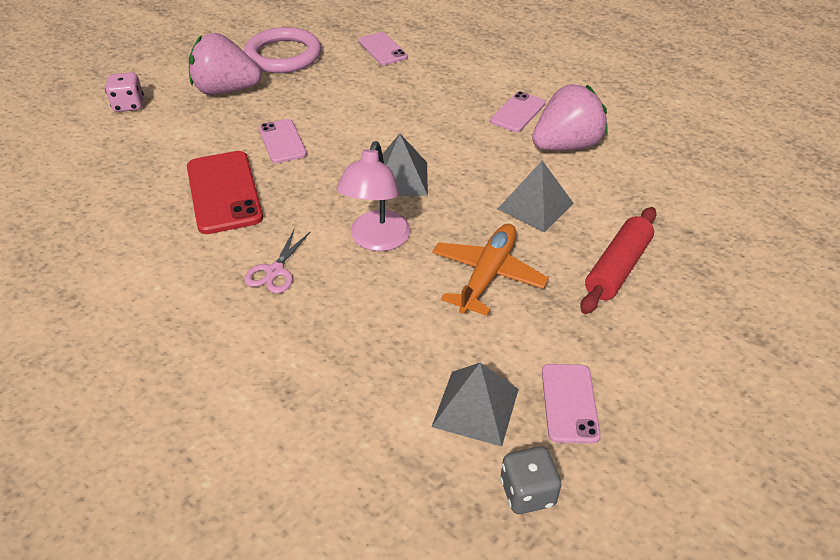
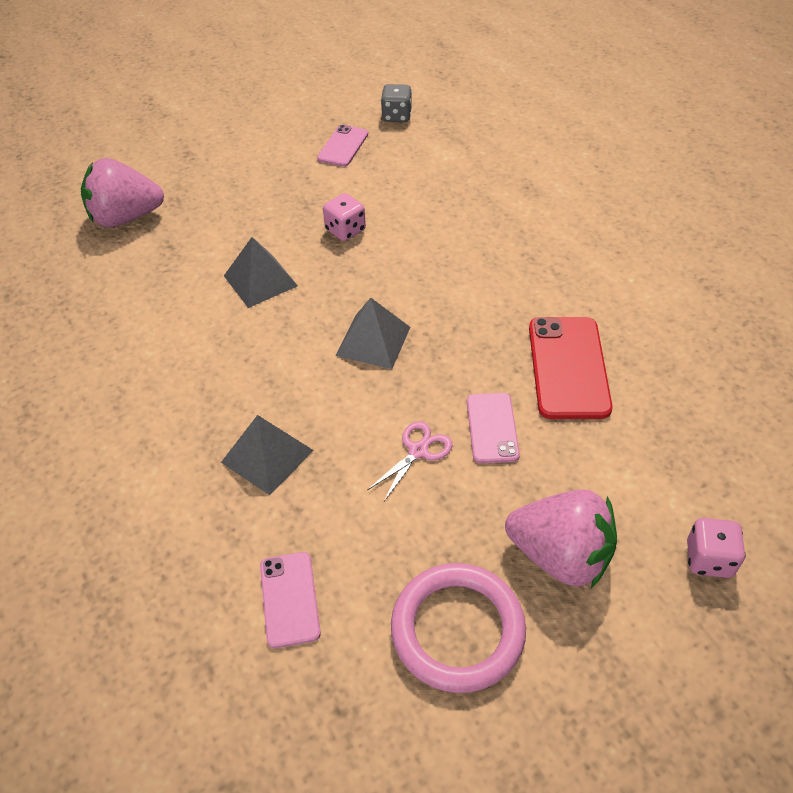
camera: 160 degrees left, 5 degrees up
(275, 271) = (524, 271): pink scissors -> pink scissors (418, 451)
(376, 240) = (425, 279): pink lamp -> none
(475, 407) = (404, 155): grey pyramid -> grey pyramid (267, 456)
(487, 275) = (345, 230): orange plane -> pink dice
(517, 112) = (186, 404): pink phone -> none
(566, 146) = (173, 342): pink strawberry -> pink strawberry (126, 217)
(617, 268) = (238, 214): red rolling pin -> none

